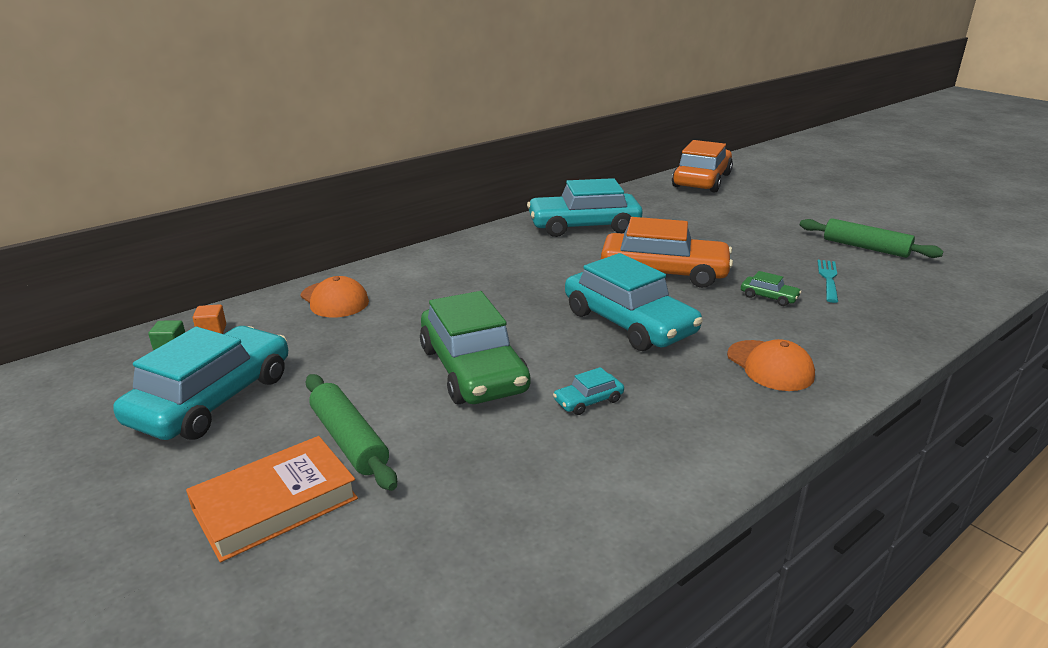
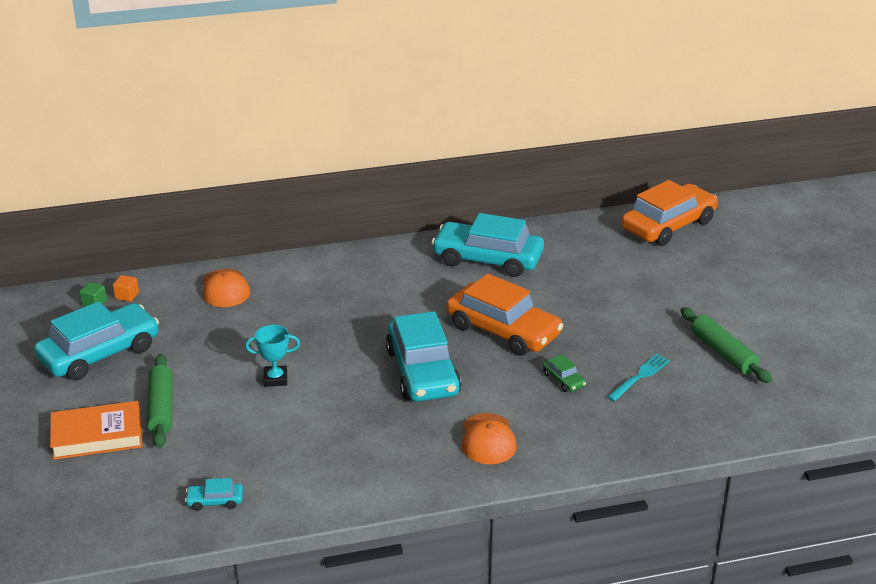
camera: 25 degrees right, 5 degrees up
(473, 369) = (275, 379): green car -> turquoise trophy
(588, 401) = (330, 426): turquoise car -> turquoise car (215, 501)

